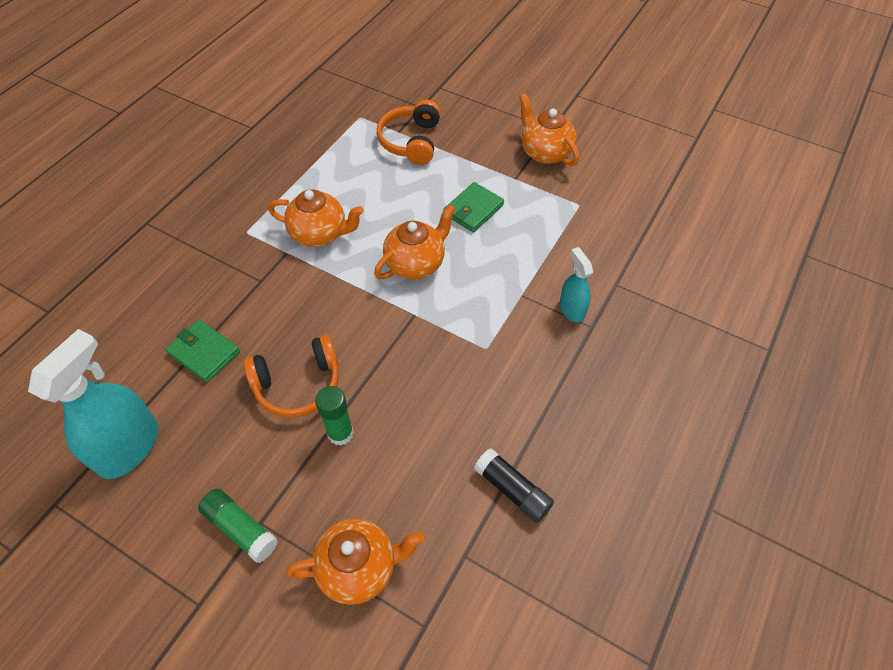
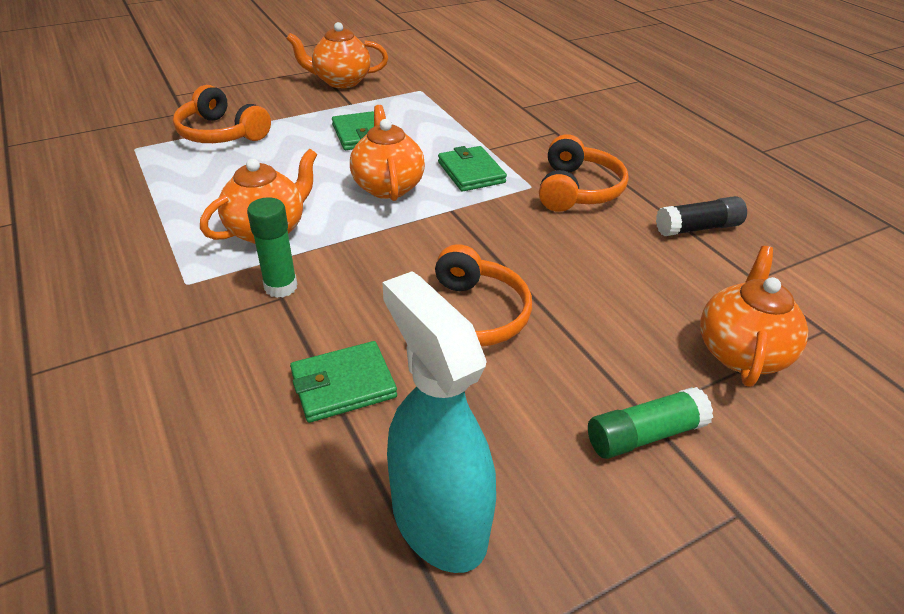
camera: 60 degrees left, 15 degrees down
(340, 433) = (563, 308): green glue stick -> green glue stick (281, 287)
(475, 301) = (471, 172): none -> green wallet
(505, 381) = (577, 190): none -> orange headphones
(571, 309) = (529, 133): turquoise spray bottle -> none

